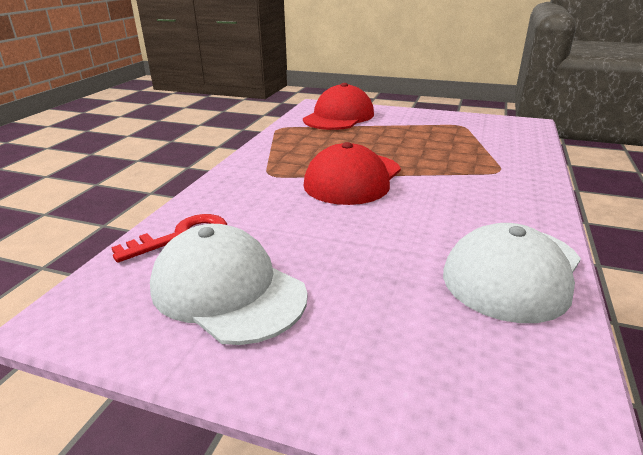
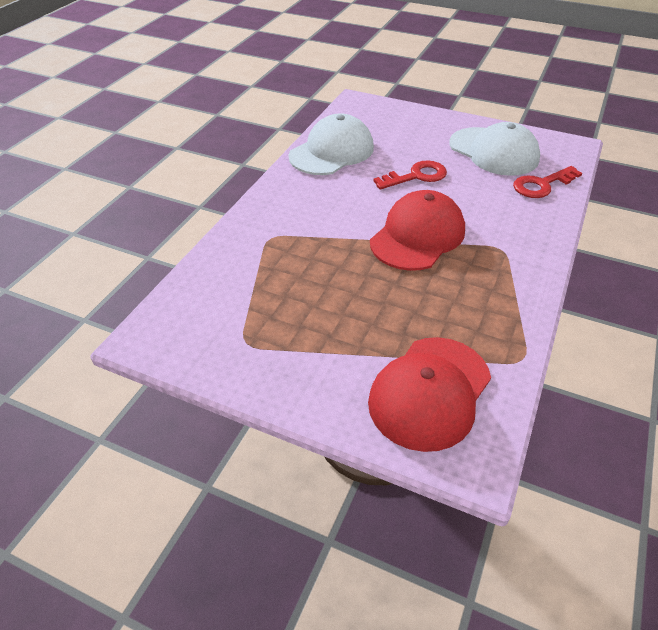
camera: 175 degrees left, 15 degrees up
(361, 239) = (416, 176): none -> red key

